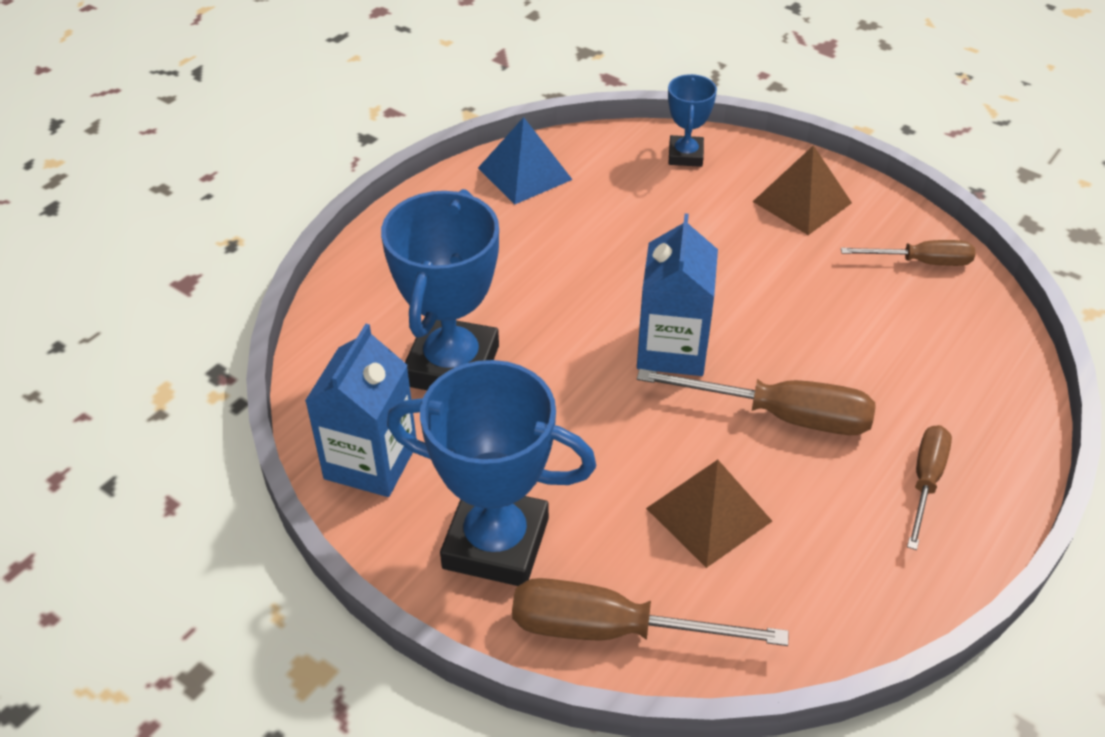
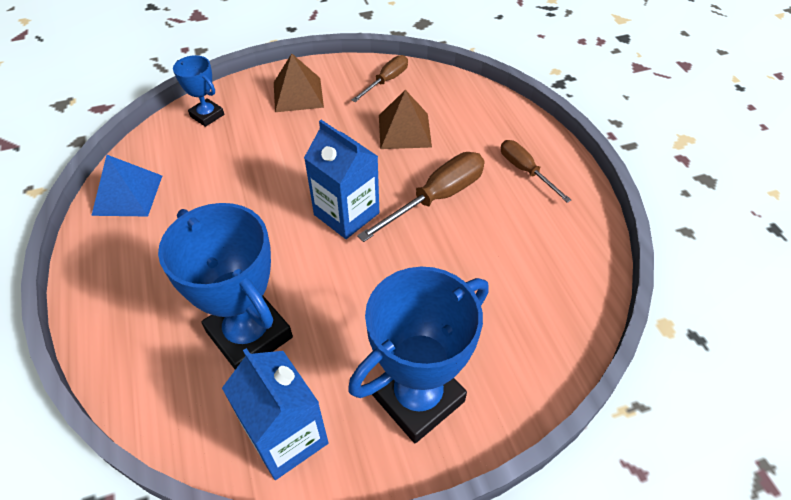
camera: 55 degrees left, 5 degrees up
(612, 630) = (527, 371): brown screwdriver -> none
(709, 515) = (479, 272): brown pyramid -> brown pyramid (404, 131)

